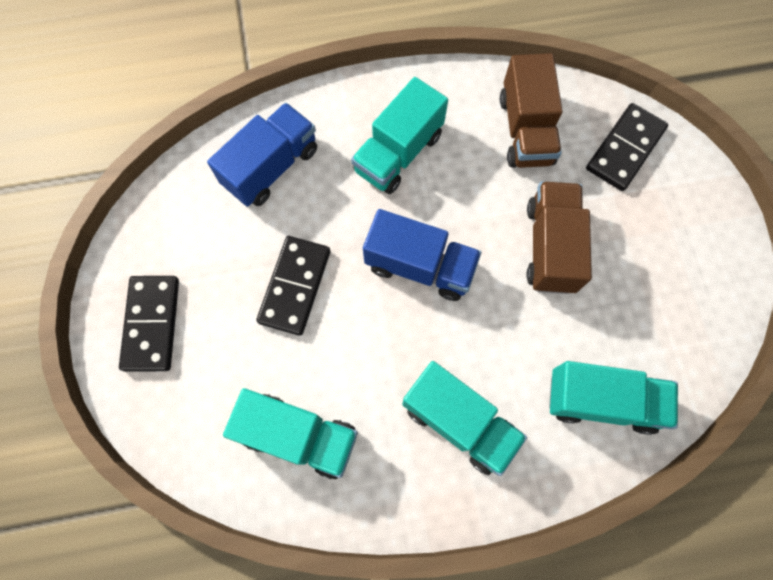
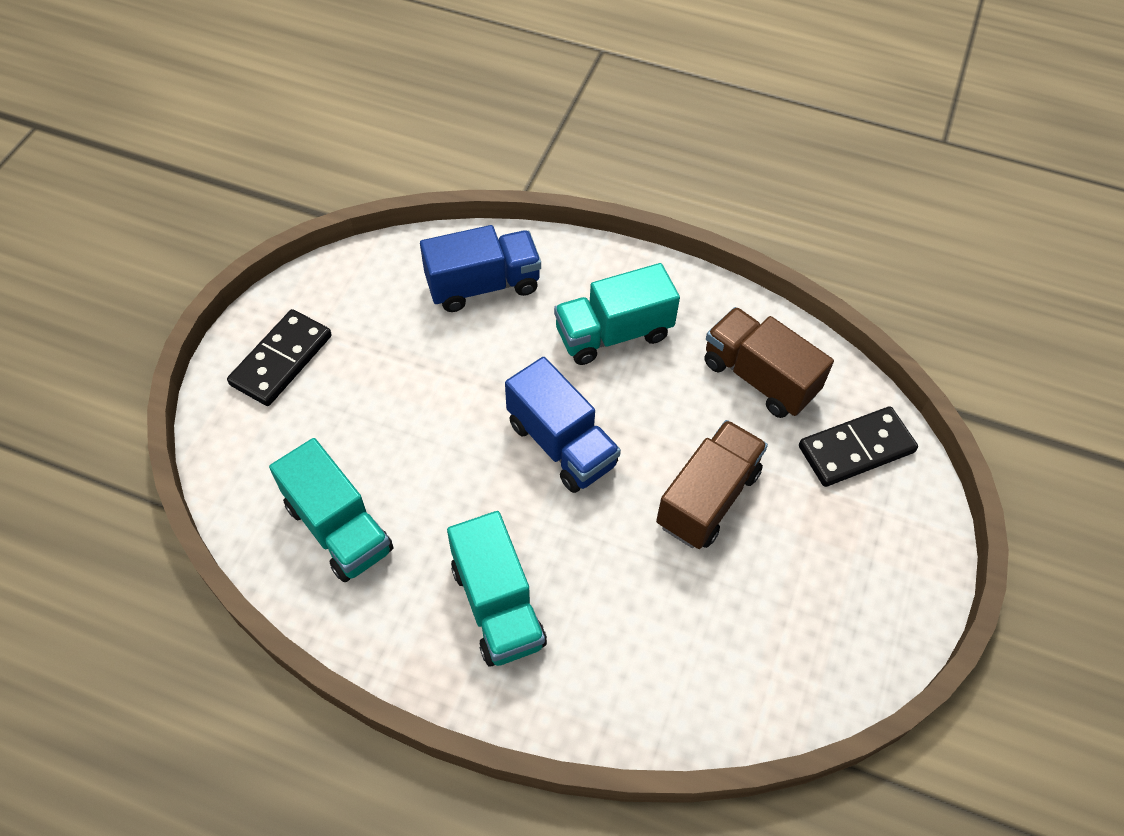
camera: 30 degrees right, 15 degrees down
(294, 286) = (430, 397): black domino -> none
(525, 130) = (759, 377): brown truck -> brown truck turned 105 degrees clockwise
(601, 401) = (658, 673): turquoise truck -> none

